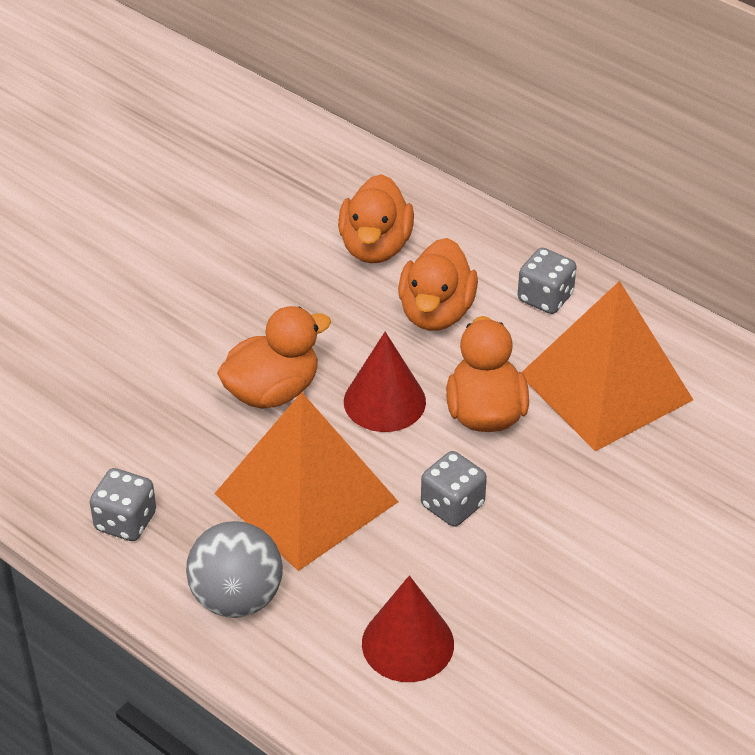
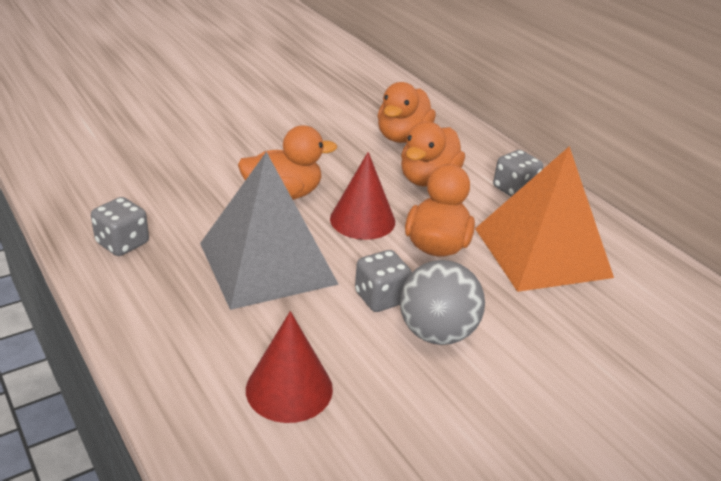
camera: 15 degrees right, 10 degrees down
(237, 598) = (169, 315): grey ball -> grey ball (437, 333)
(306, 498) = (267, 263): orange pyramid -> grey pyramid

